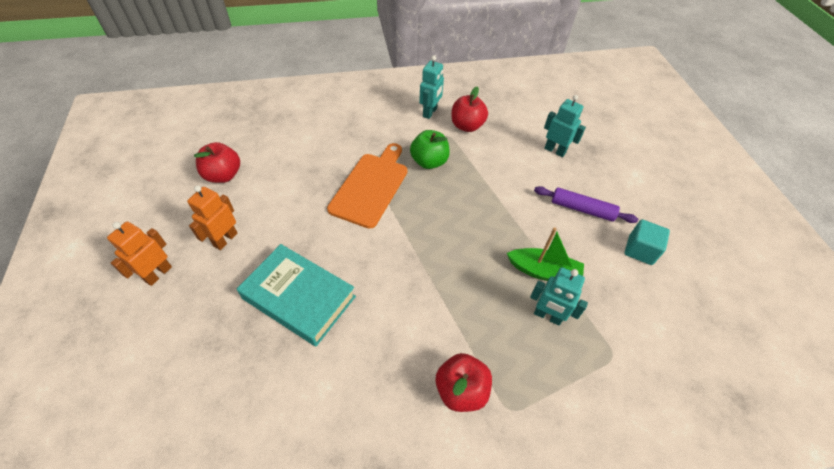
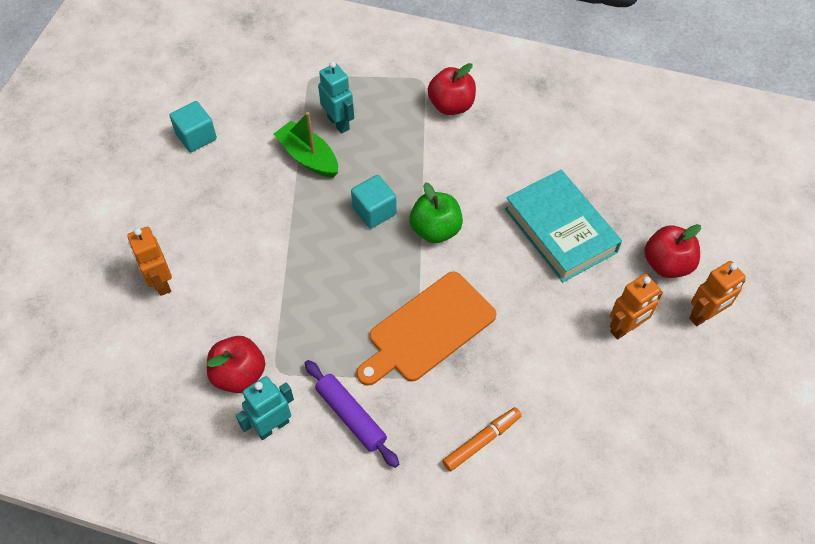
camera: 150 degrees left, 5 degrees up
(223, 175) = (614, 431): red apple -> red apple (667, 264)
(307, 144) = (482, 441): none -> orange marker
(429, 162) = (333, 335): green apple -> green apple (435, 230)
(459, 249) = (374, 211): none -> turquoise cube
(555, 150) = (161, 282): turquoise robot -> orange robot
(582, 209) = (208, 198): purple rolling pin -> purple rolling pin (351, 416)

